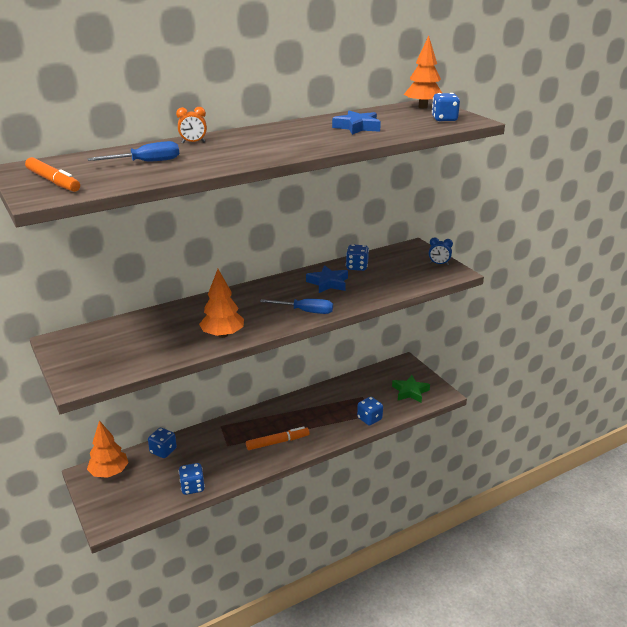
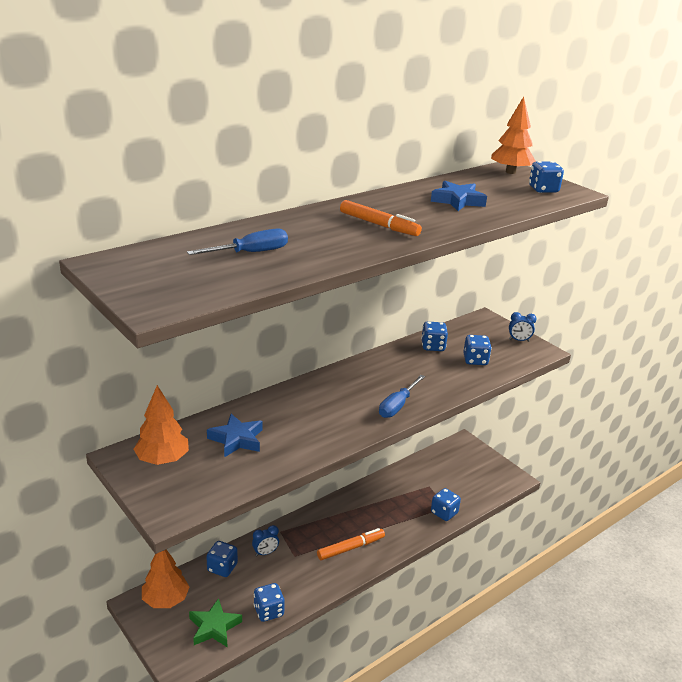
camera: 10 degrees left, 0 degrees up
(53, 181) = (156, 283): orange marker -> orange marker (379, 225)
(193, 142) = (287, 223): orange clock -> none
(203, 441) = (265, 553): none -> blue clock
(223, 335) = (315, 440): orange tree -> orange tree (162, 460)
(305, 311) = (397, 406): blue screwdriver -> blue screwdriver turned 120 degrees clockwise
(328, 283) = (409, 368): blue star -> blue star (236, 439)
(391, 278) = (475, 360): none -> blue dice
(410, 392) = (479, 477): green star -> green star (214, 627)

